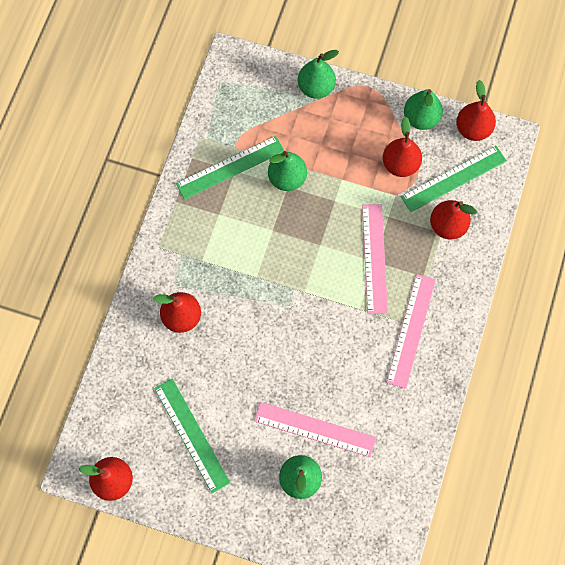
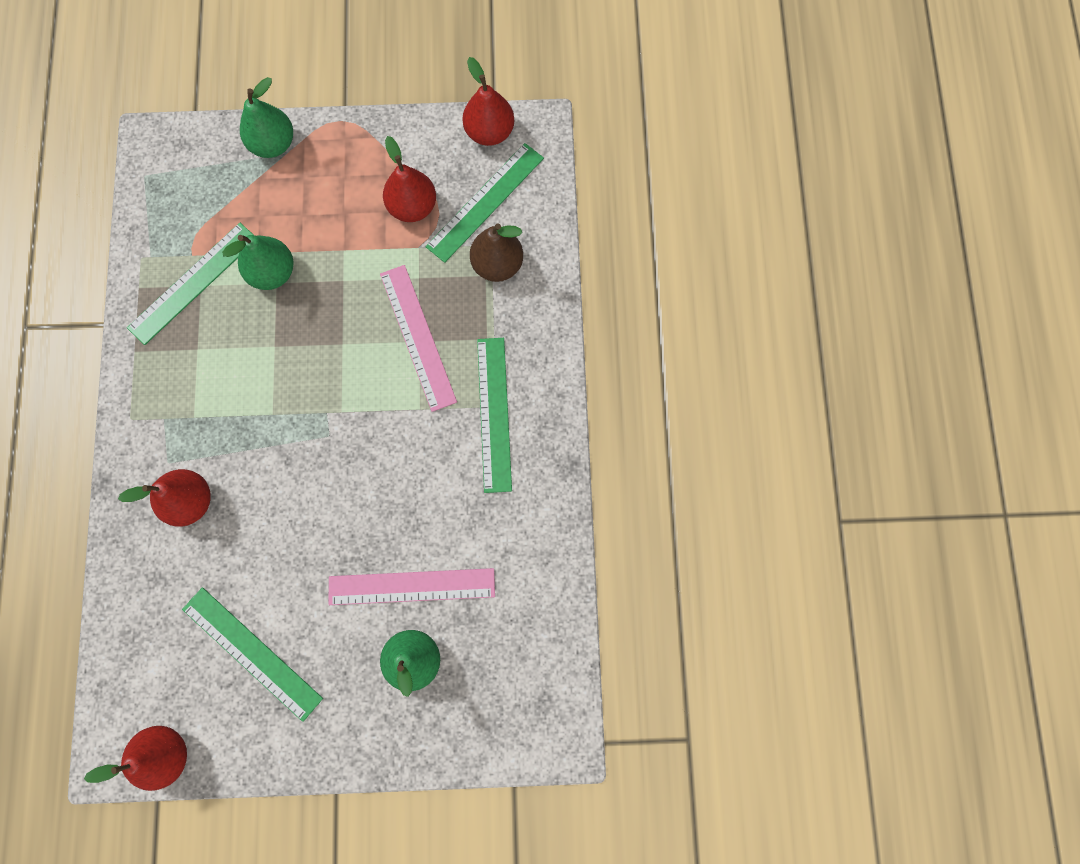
camera: 20 degrees left, 5 degrees up
(411, 330) = (494, 414): pink ruler -> green ruler
(421, 118) = (420, 139): green pear -> none
(447, 226) = (497, 264): red pear -> brown pear

